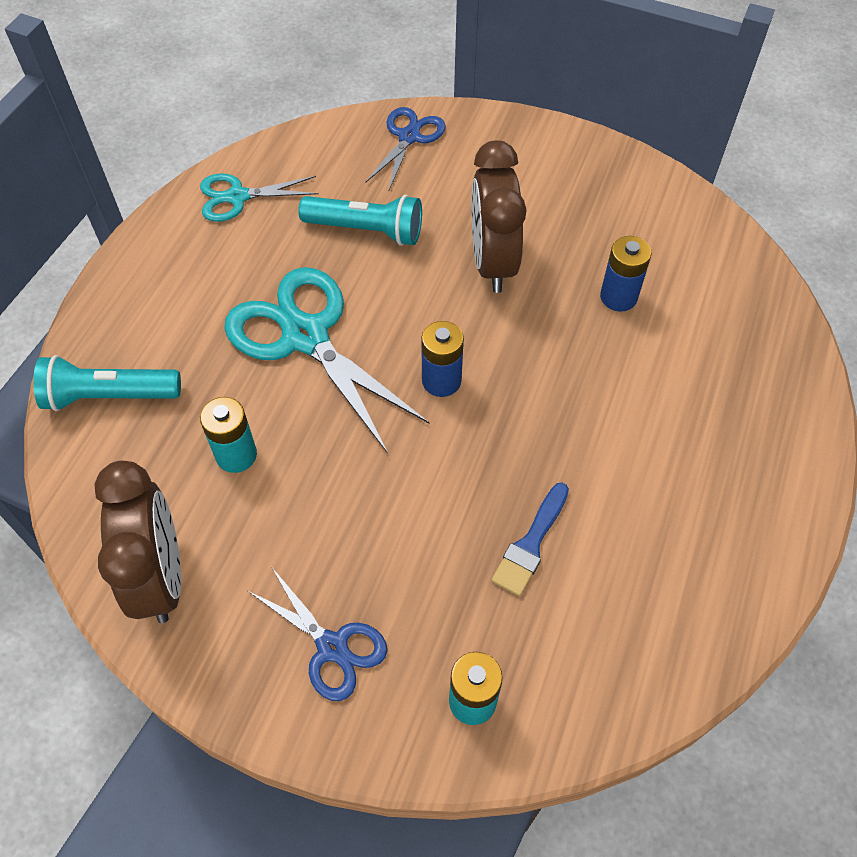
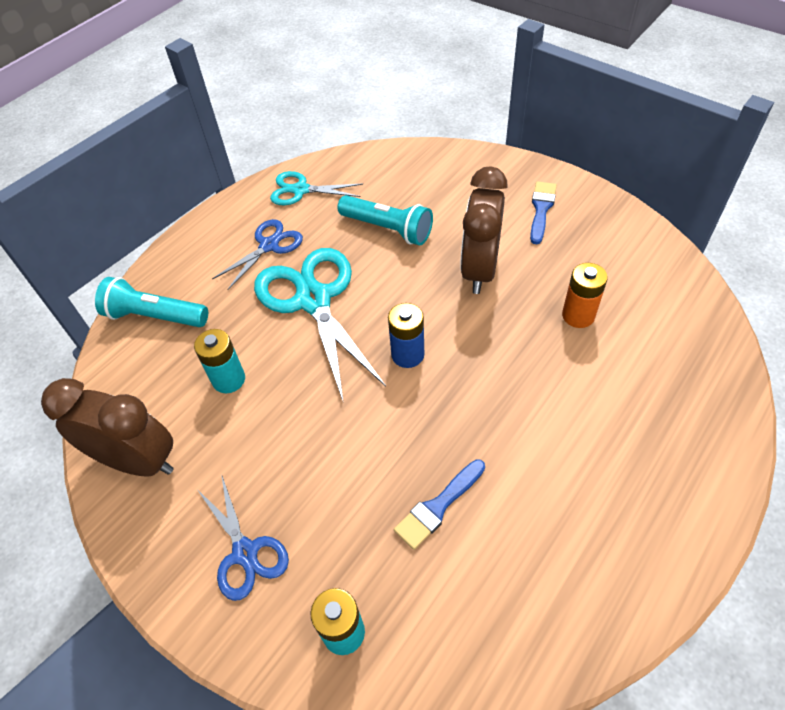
camera: 20 degrees right, 5 degrees down
(161, 576) = (138, 461): brown clock -> brown clock turned 75 degrees counterclockwise
(409, 137) = (444, 166): blue scissors -> blue scissors (269, 245)
(541, 175) = (541, 209): none -> blue brush
(618, 297) = (578, 315): blue battery -> orange battery

